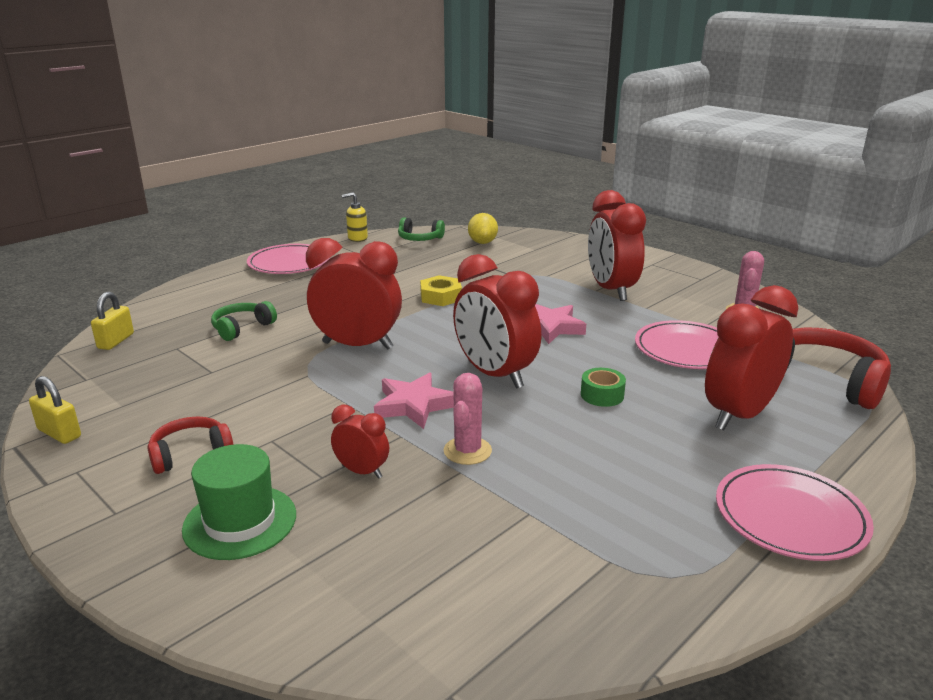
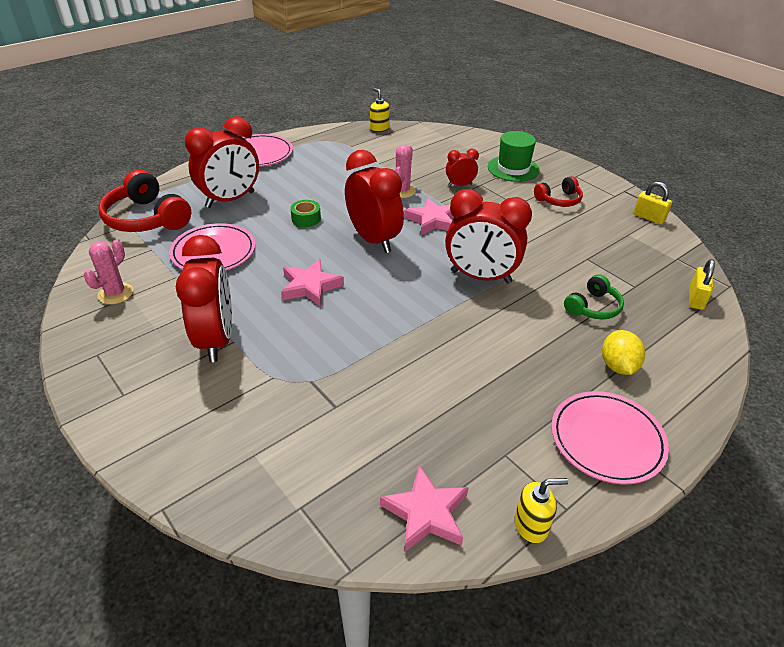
camera: 175 degrees left, 15 degrees up
(362, 471) = (460, 185): red clock -> red clock turned 135 degrees clockwise
(419, 239) = (426, 513): green headphones -> pink star
(441, 296) = (405, 343): yellow nut -> none
(482, 242) = (326, 487): yellow lemon -> yellow lemon (618, 366)
(563, 643) = (379, 128): none -> yellow soap dispenser

